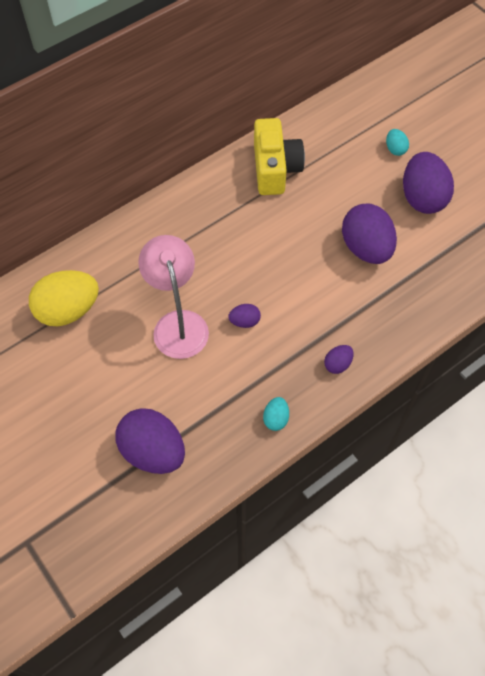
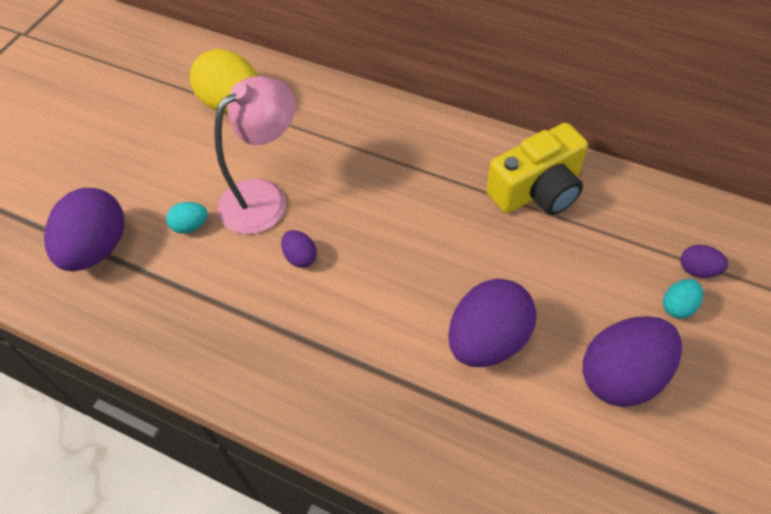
camera: 65 degrees right, 5 degrees down
(276, 419) = (184, 347): turquoise egg -> turquoise egg (190, 226)
(337, 364) = (291, 382): purple egg -> purple egg (697, 270)

